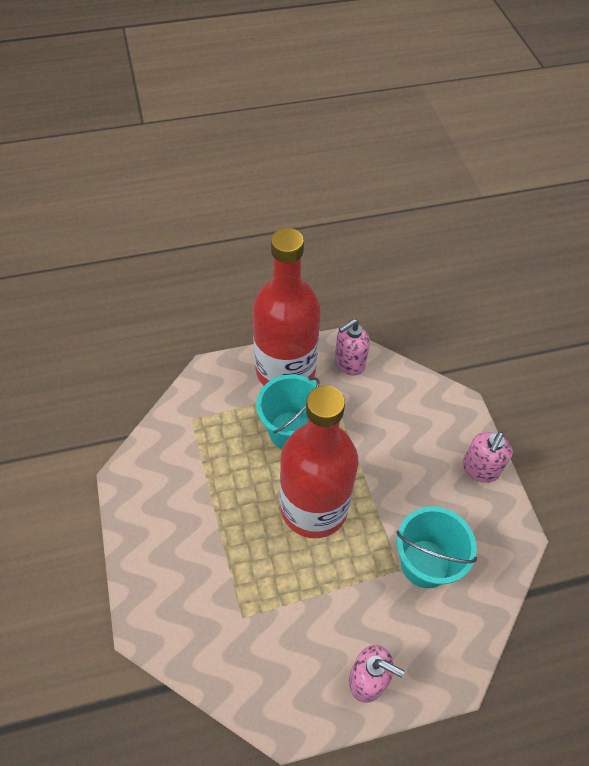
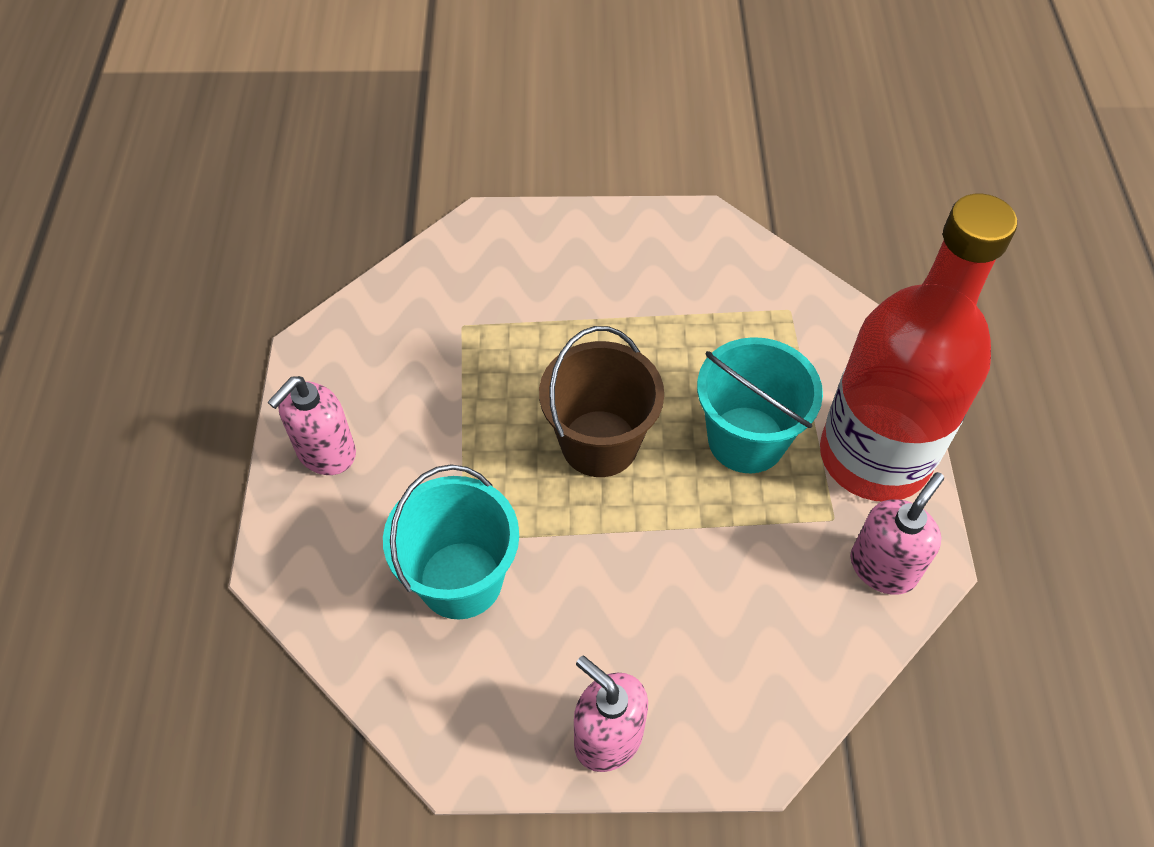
camera: 105 degrees right, 0 degrees up
(314, 507) = (599, 443): red bottle -> brown bucket
(349, 363) = (883, 567): pink soap dispenser -> pink soap dispenser turned 60 degrees clockwise

